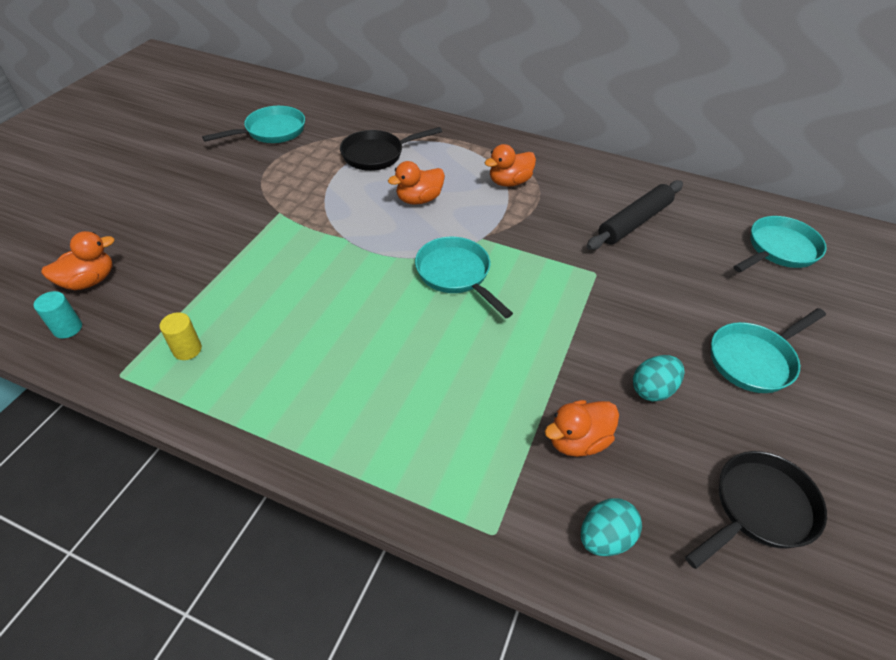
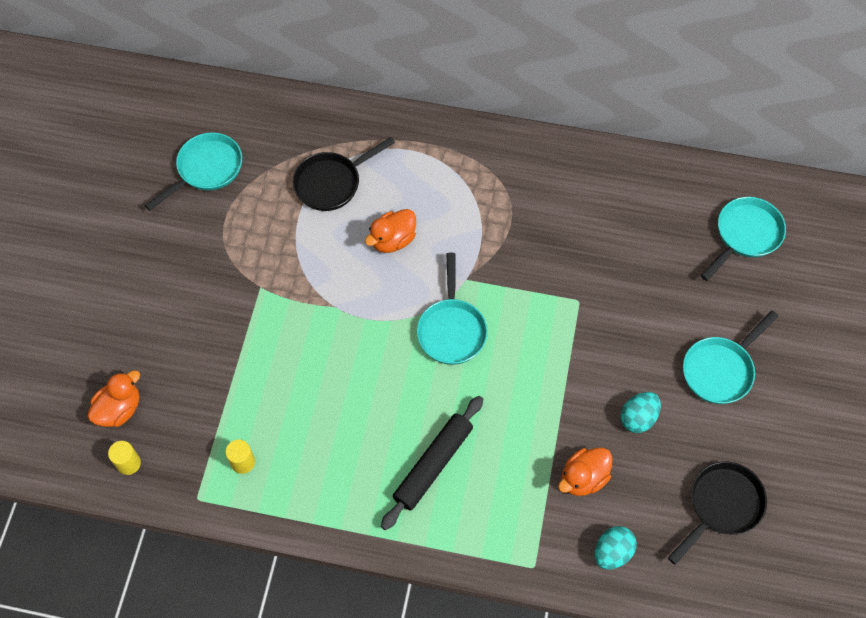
camera: 10 degrees left, 15 degrees up
(67, 328) = (128, 463): turquoise cylinder -> yellow cylinder
(456, 274) = (451, 330): turquoise pan -> turquoise pan turned 135 degrees counterclockwise
(509, 182) = (478, 196): orange duck -> none
(634, 222) = (608, 226): black rolling pin -> black rolling pin (433, 465)

